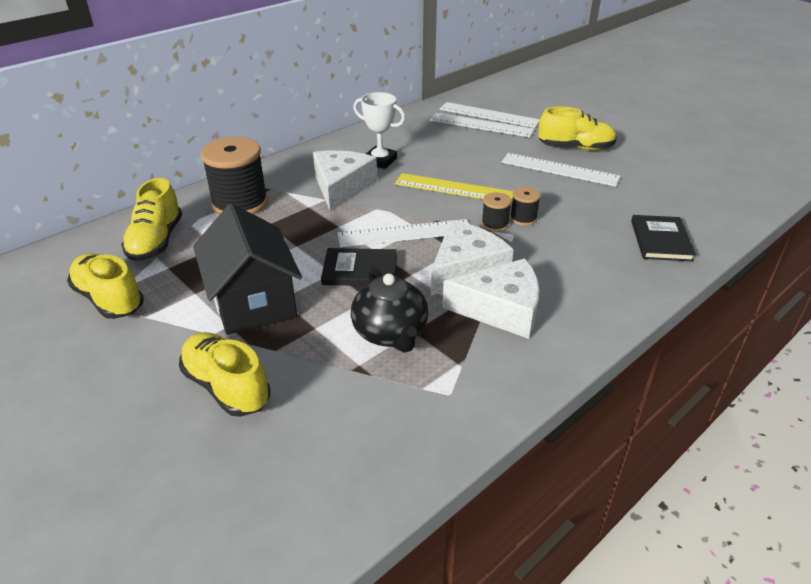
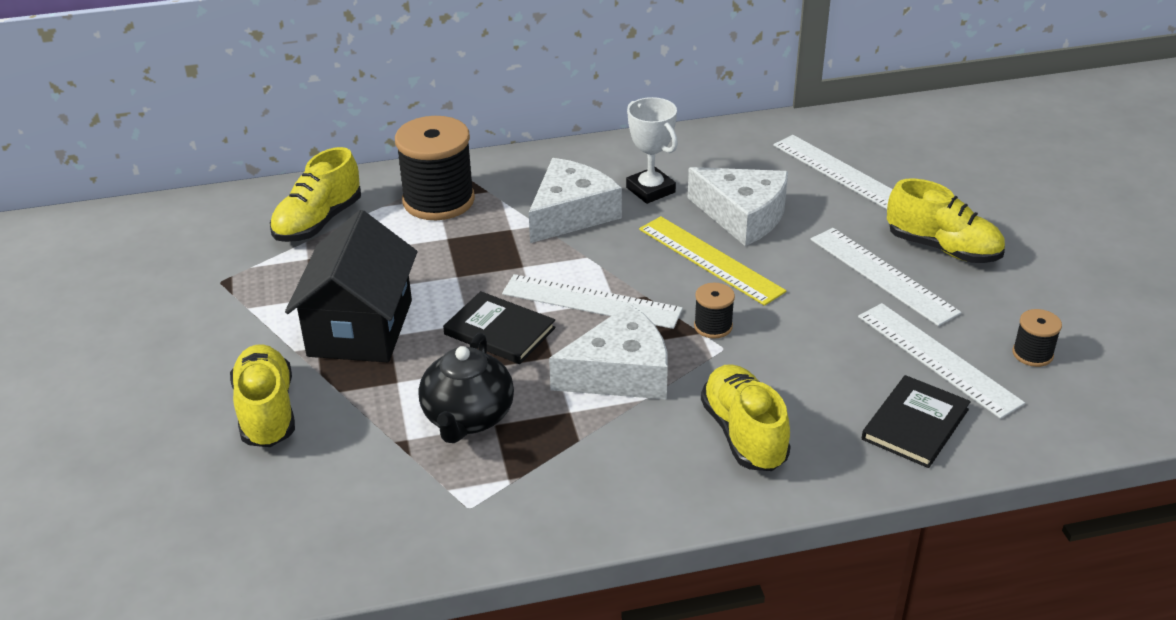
camera: 30 degrees right, 0 degrees up
(109, 299) = (229, 276): yellow shoe -> yellow shoe (744, 434)
(489, 115) = (867, 158): white ruler -> white ruler (938, 358)
(501, 309) = (614, 437): white cheese -> white cheese (743, 216)
(523, 218) = (758, 330): black spool -> black spool (1032, 354)

